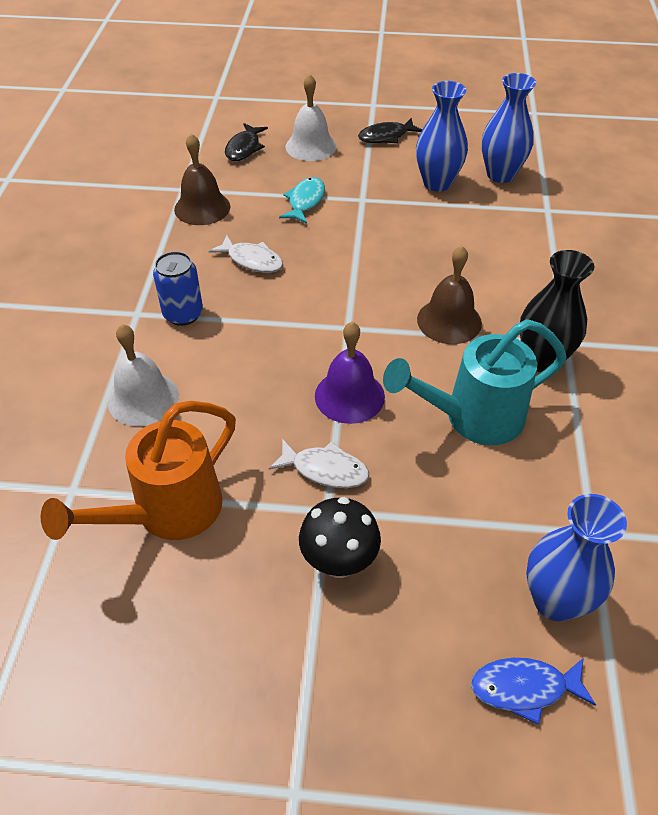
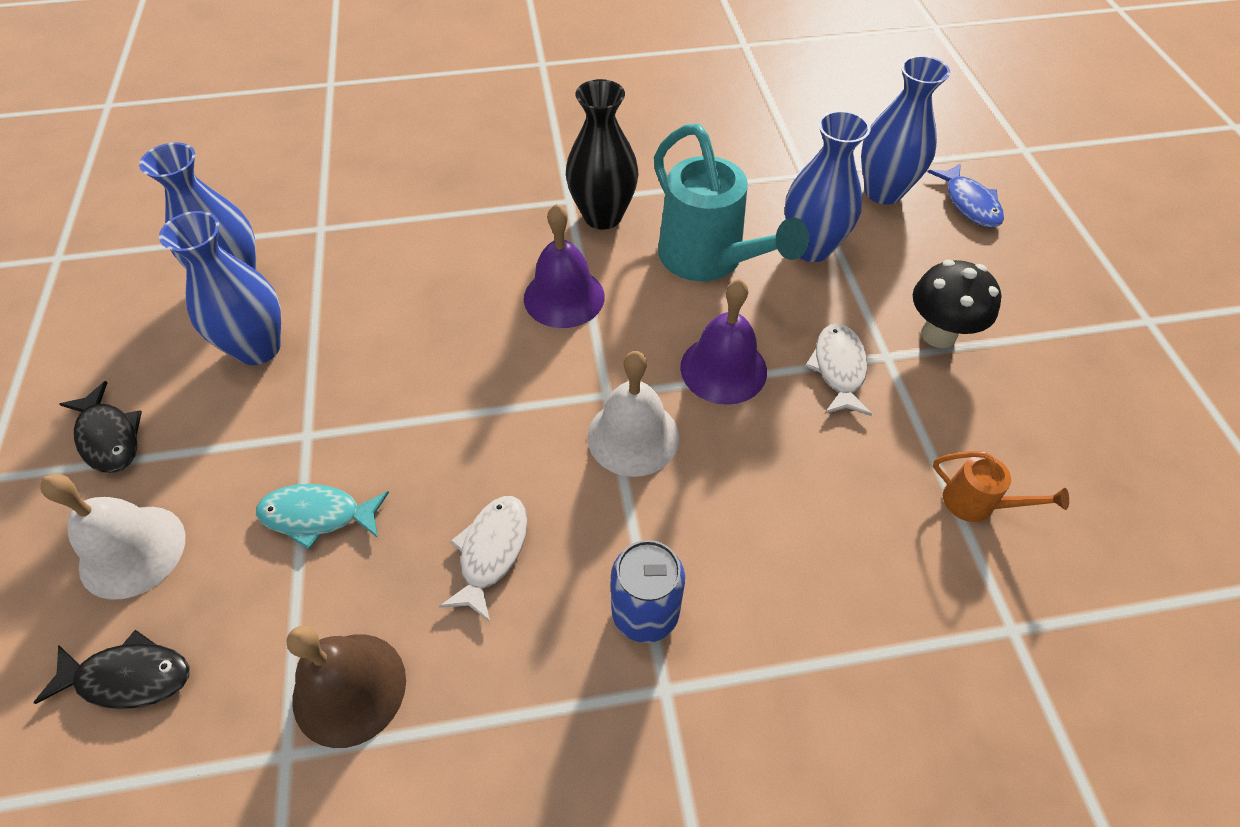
camera: 105 degrees left, 5 degrees up
(143, 398) = (830, 603): white bell -> white bell (633, 436)
(168, 512) = (977, 503): orange watering can -> orange watering can, size x0.47
(449, 321) = (564, 297): brown bell -> purple bell
(475, 500) = (811, 248): none -> blue vase

